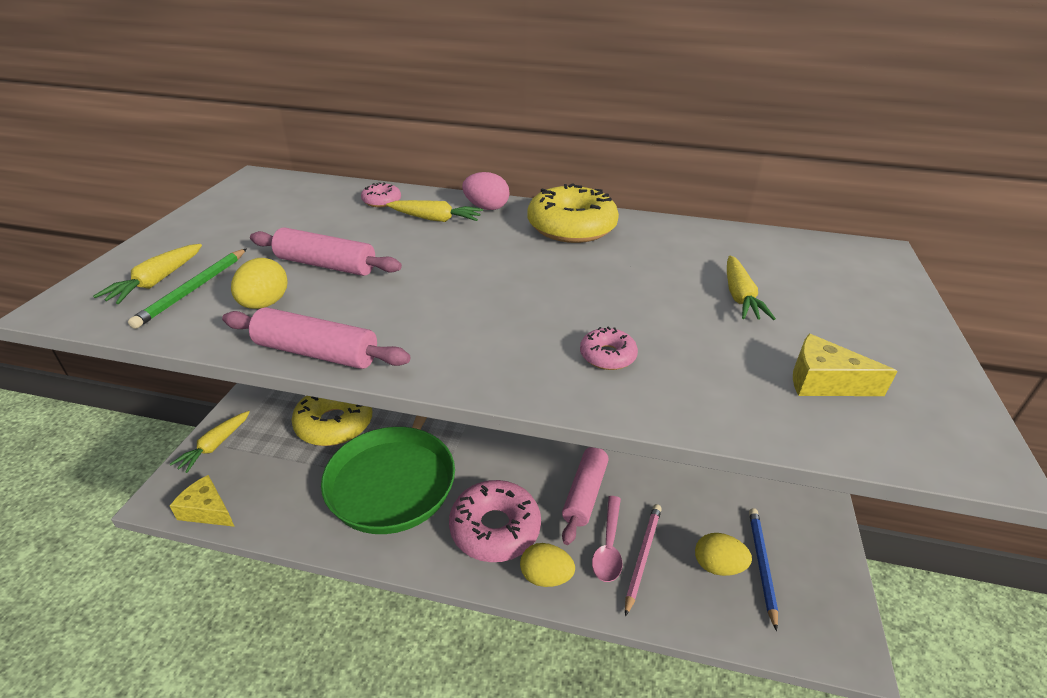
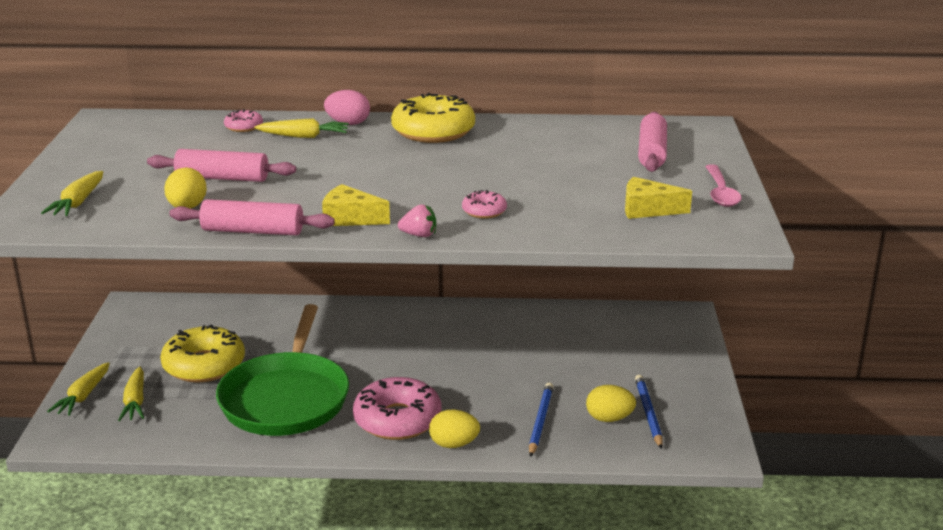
camera: 10 degrees left, 10 degrees down
(194, 289) = (116, 204): green pencil -> none
(207, 510) = (104, 442): yellow cheese -> yellow cheese (350, 218)
(516, 389) = (419, 235): none -> pink strawberry
(585, 493) = (478, 386): pink rolling pin -> pink rolling pin (652, 152)
(608, 546) = (508, 418): pink spoon -> pink spoon (720, 193)
(642, 557) = (540, 421): pink pencil -> blue pencil
(740, 297) = (586, 166): yellow carrot -> yellow carrot (135, 402)

